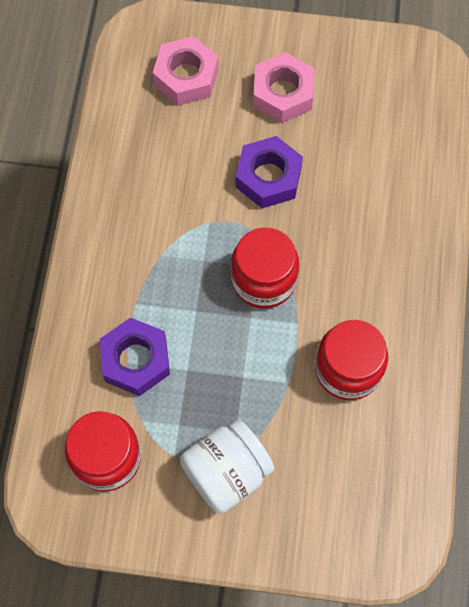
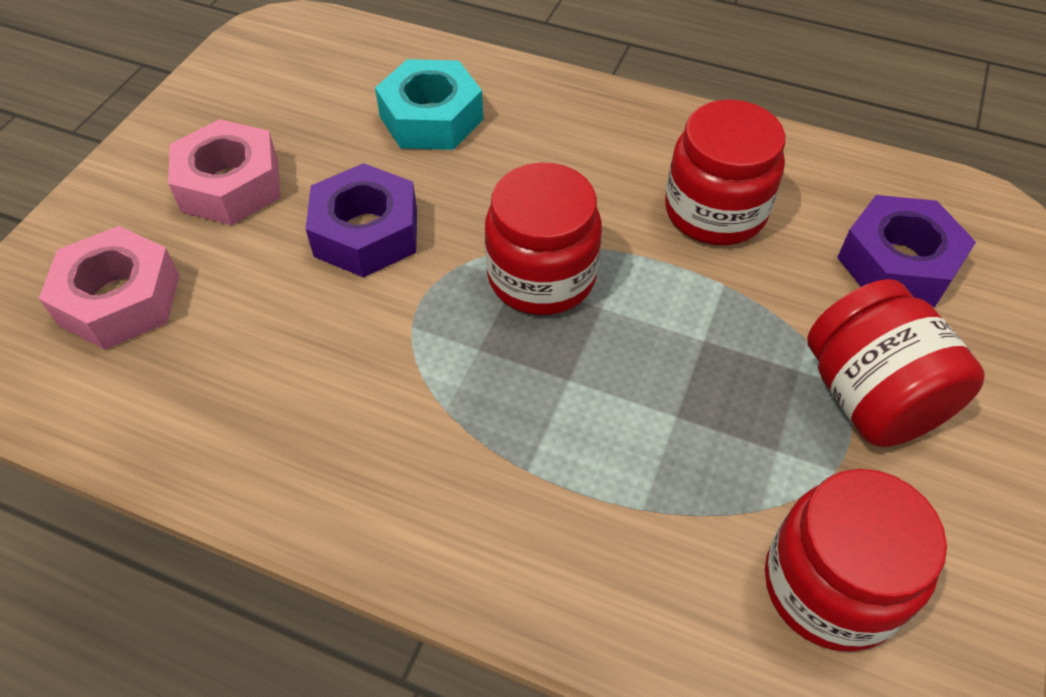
camera: 75 degrees left, 15 degrees down
(136, 360) = (642, 493): purple nut -> purple nut (897, 263)
(226, 472) = (870, 397): white jar -> red jar
(377, 182) = (431, 118): none -> turquoise nut

